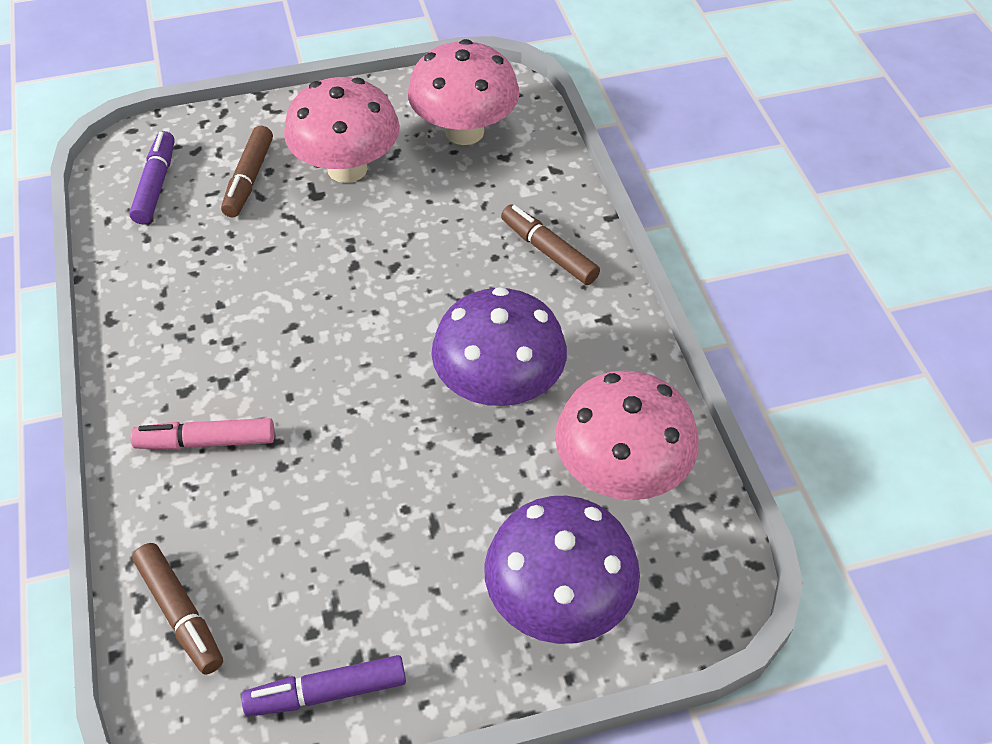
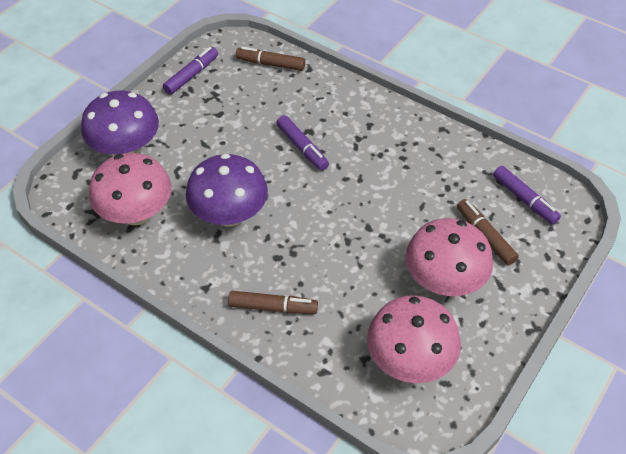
camera: 140 degrees right, 0 degrees up
(206, 442) = (333, 114): pink marker -> none
(308, 419) = (302, 147): none -> purple marker

